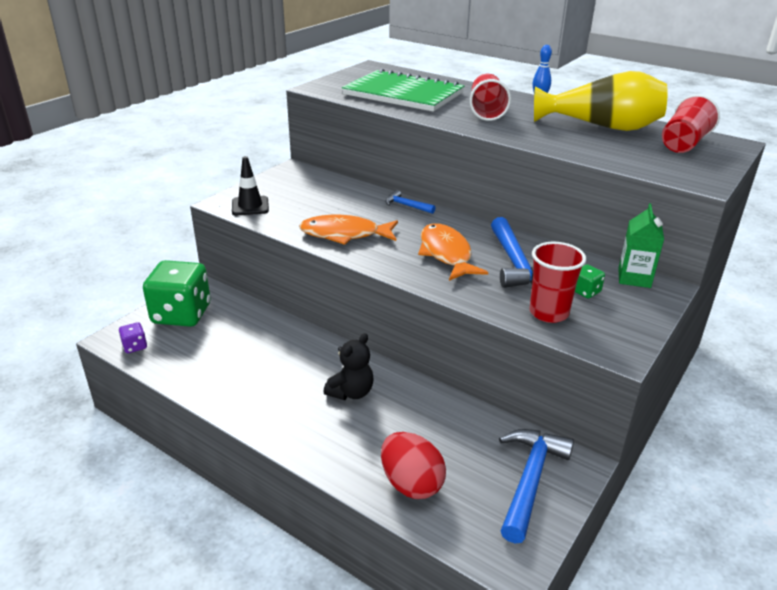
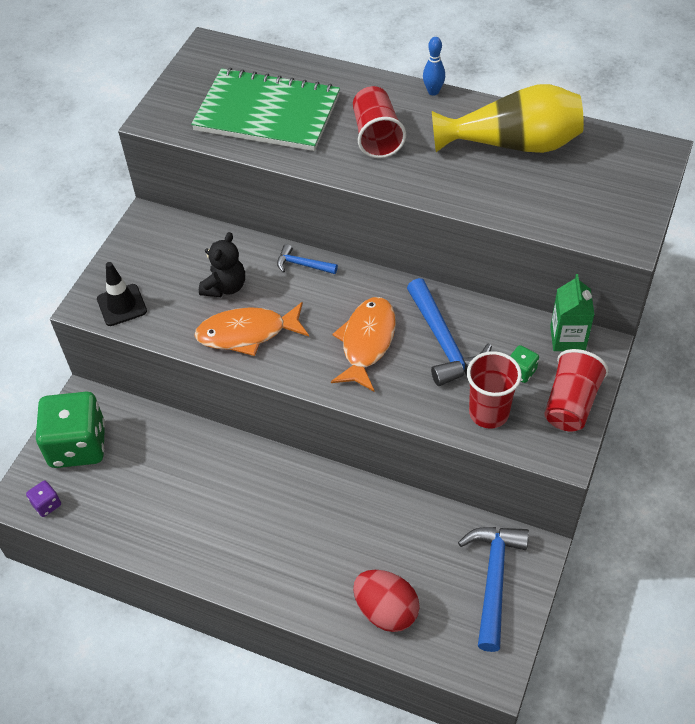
camera: 10 degrees left, 20 degrees up
(351, 392) = (299, 514): black teddy bear -> black teddy bear (225, 287)
(446, 254) = (366, 342): orange fish -> orange fish turned 45 degrees clockwise
(684, 144) = (606, 164): red cup -> red cup (571, 403)

